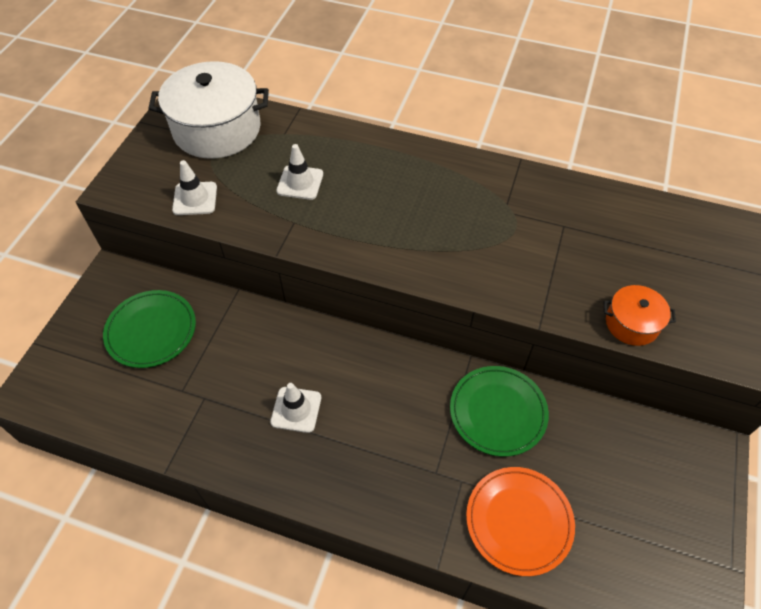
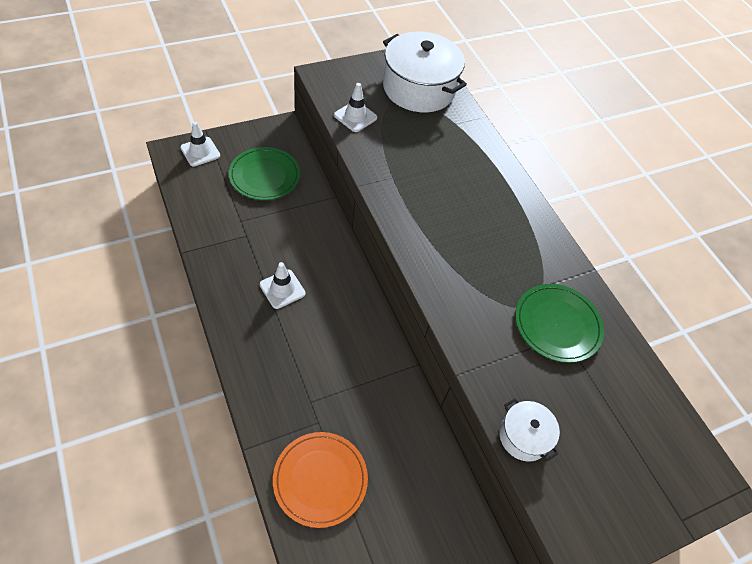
camera: 40 degrees right, 0 degrees up
(300, 182) = (426, 158): white traffic cone -> white traffic cone (200, 152)
(498, 412) = (391, 411): green plate -> green plate (557, 324)
(632, 323) = (524, 436): orange pot -> white pot

